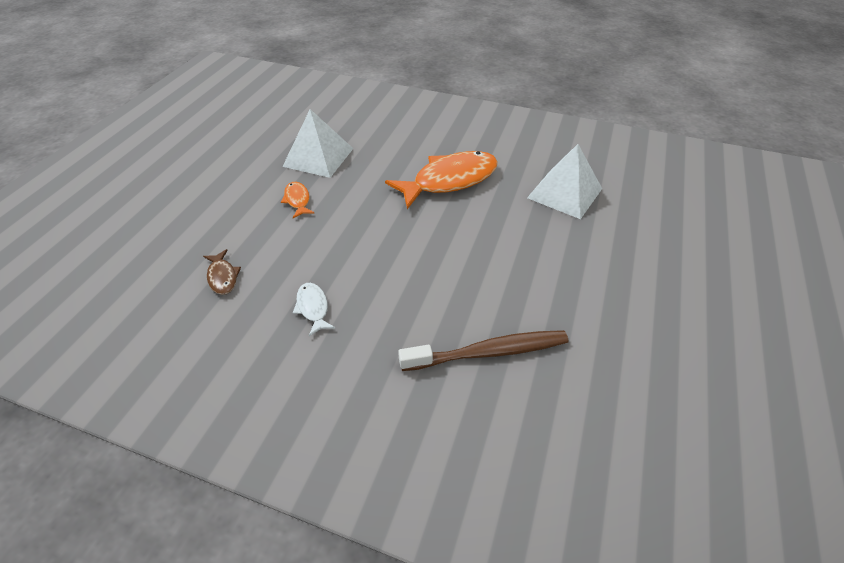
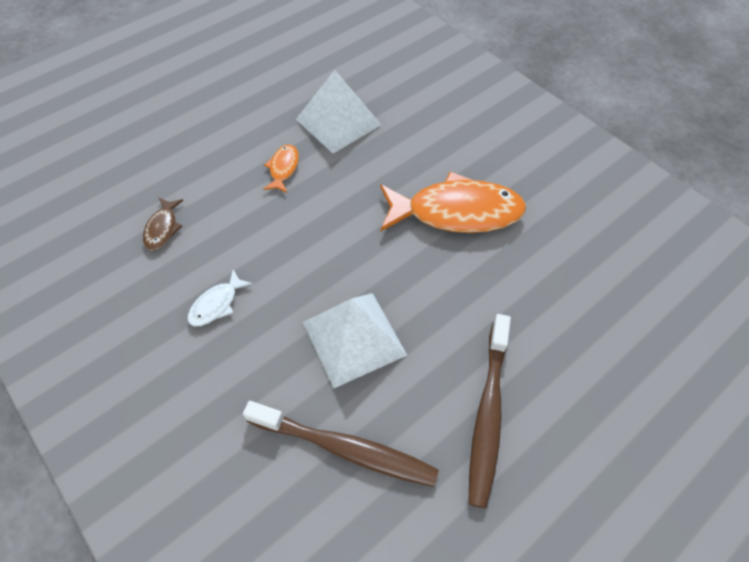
camera: 30 degrees right, 10 degrees up
(313, 308) = (217, 304): white fish -> white fish turned 150 degrees counterclockwise
(564, 193) = (582, 290): white pyramid -> white pyramid (354, 338)
(565, 285) = (488, 413): none -> brown toothbrush

